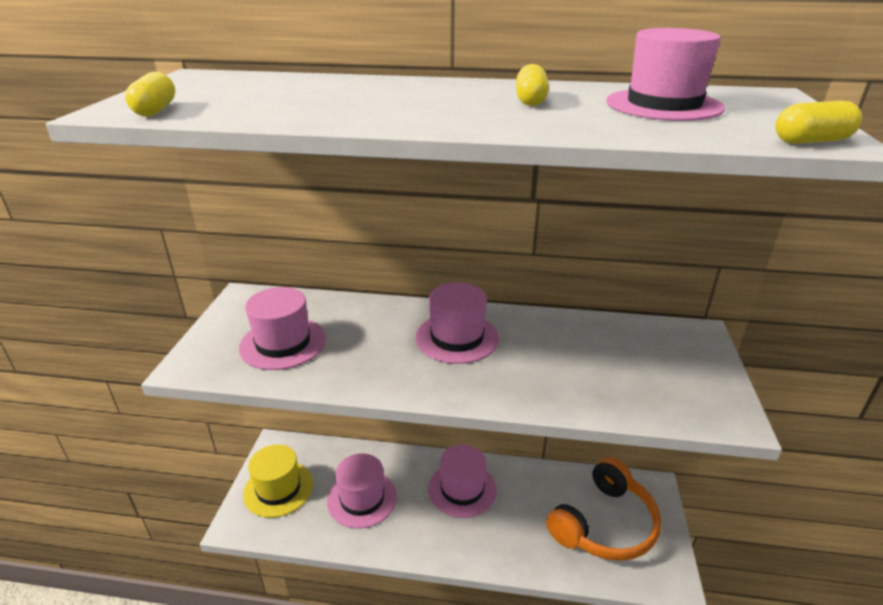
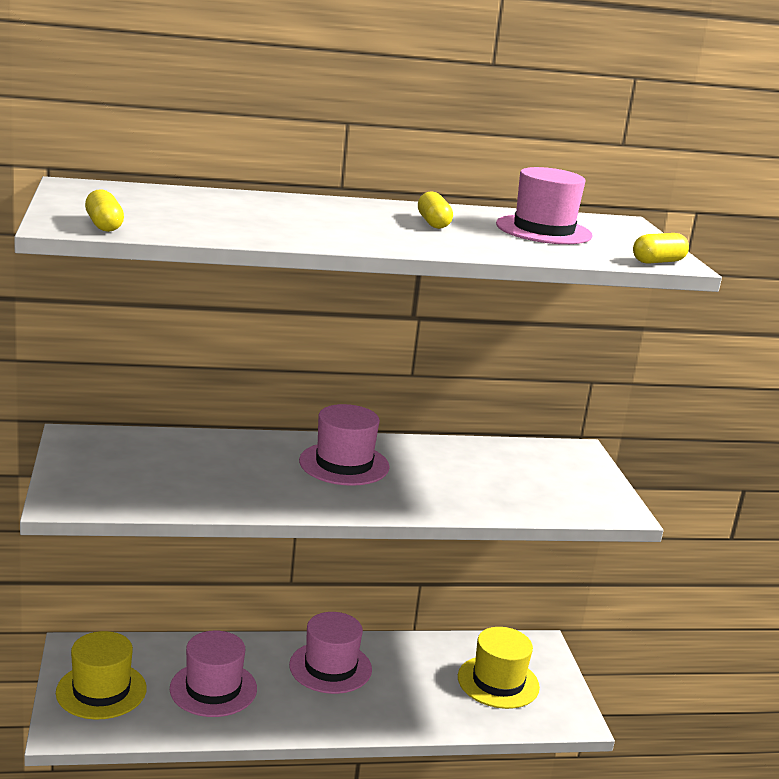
camera: 20 degrees left, 10 degrees down
(283, 343) = (157, 477): pink hat -> none
(605, 524) = (498, 682): orange headphones -> yellow hat

